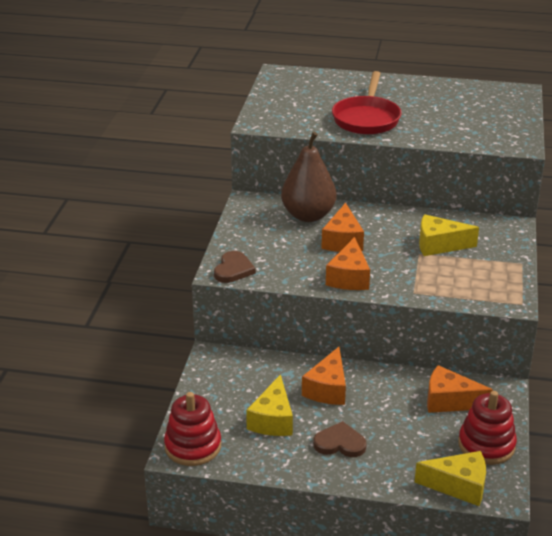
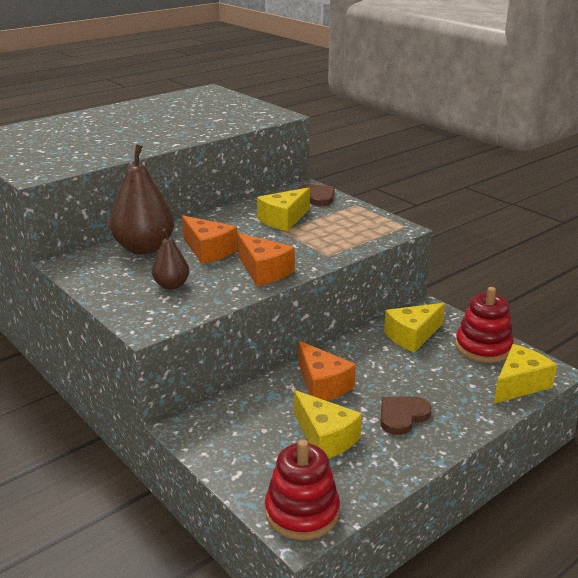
camera: 50 degrees left, 5 degrees down
(233, 269) = (155, 318): brown heart -> brown heart (317, 197)
(278, 253) = (171, 285): none -> brown pear
(366, 119) = (130, 138): red pan -> none
(449, 401) = (412, 336): orange cheese -> yellow cheese

